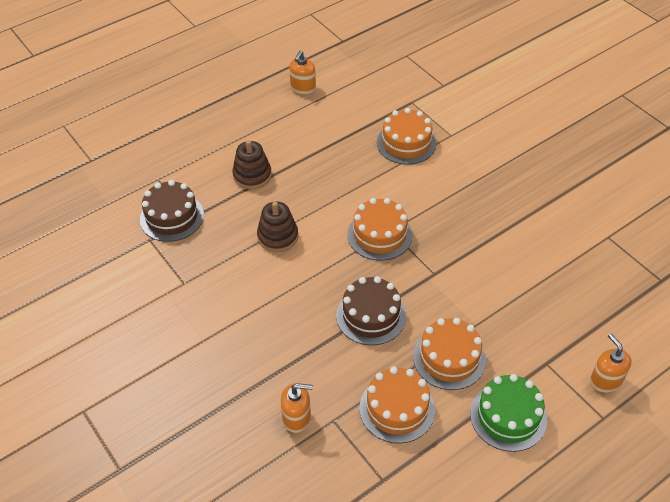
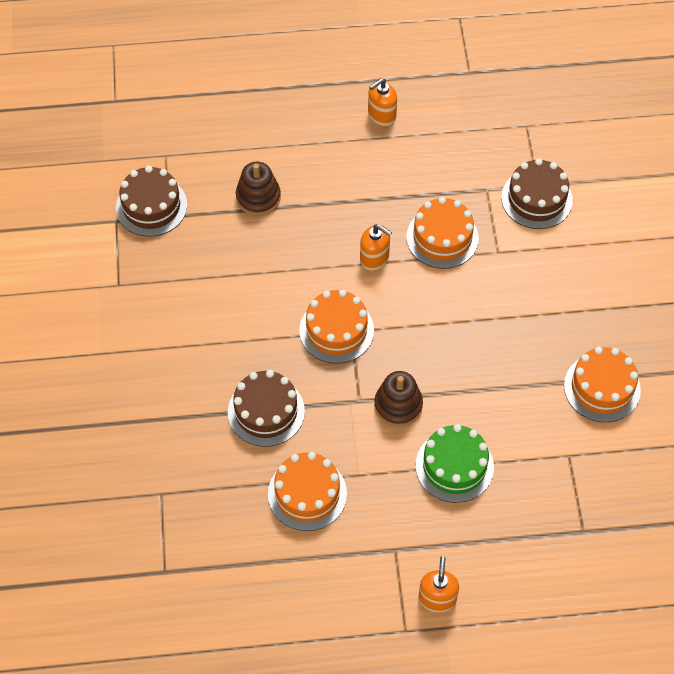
camera: 30 degrees right, 10 degrees up
(278, 237) = (236, 280): brown stacking toy -> brown stacking toy (398, 405)
(297, 418) = (130, 474): orange soap dispenser -> orange soap dispenser (374, 258)
(397, 408) = (223, 515): orange cake -> orange cake (602, 388)
(449, 93) = (536, 199): none -> brown cake
(508, 416) = (318, 579): green cake -> green cake (454, 466)

